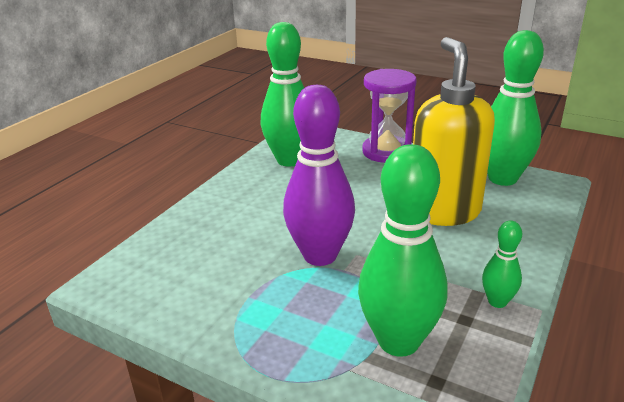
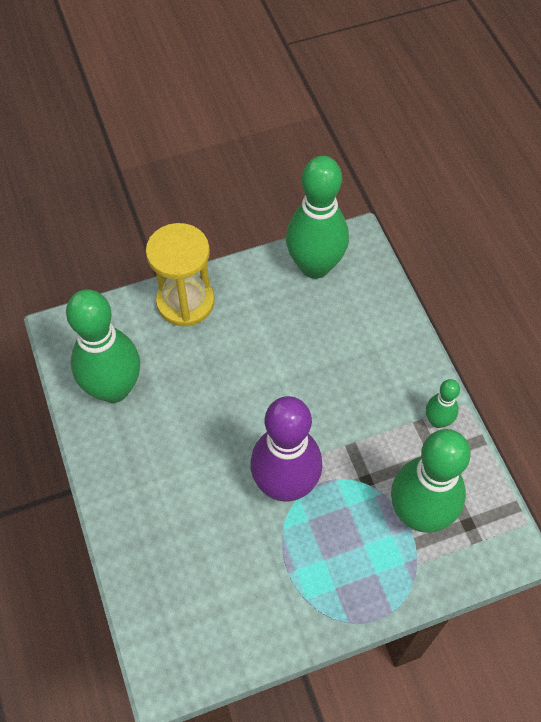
camera: 50 degrees left, 30 degrees up
(386, 152) = (185, 302): purple hourglass -> yellow hourglass
(444, 211) = (315, 350): yellow soap dispenser -> none

